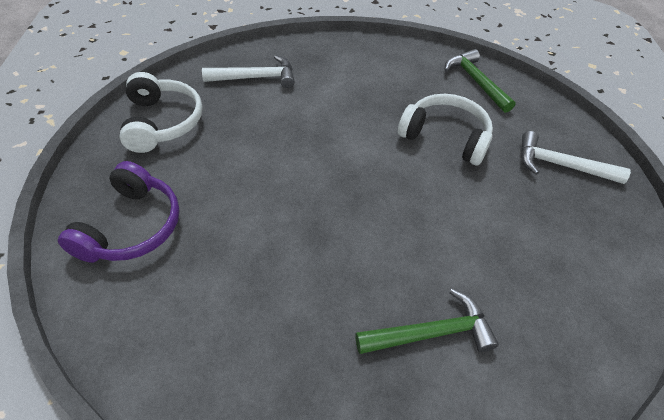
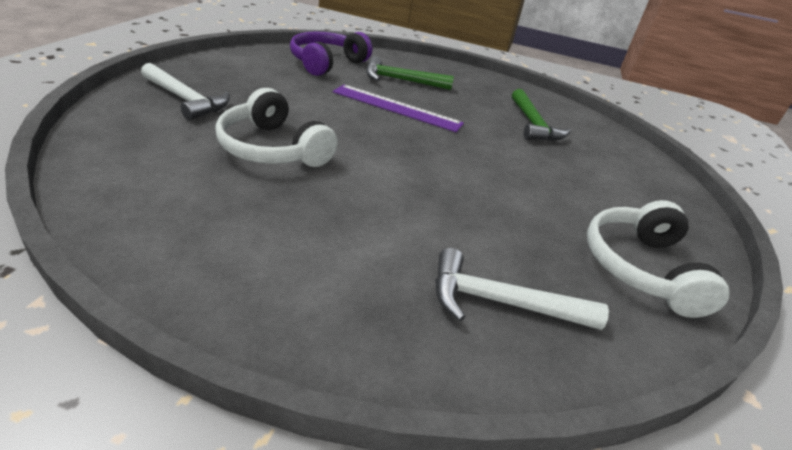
camera: 165 degrees left, 15 degrees down
(132, 226) = (625, 178): purple headphones -> purple headphones (327, 63)
(397, 248) = (396, 108): none -> purple ruler
(476, 81) = (137, 187): green hammer -> green hammer (533, 124)

